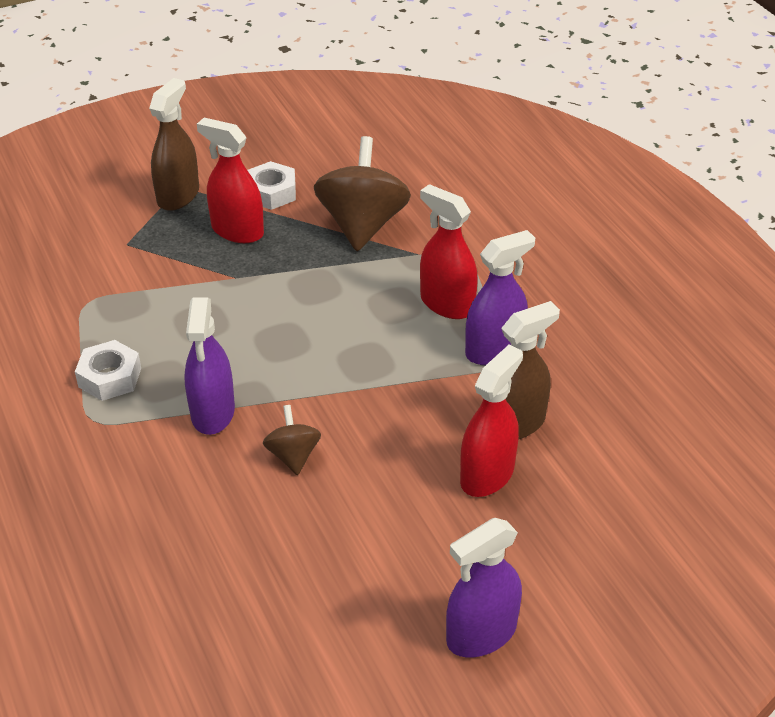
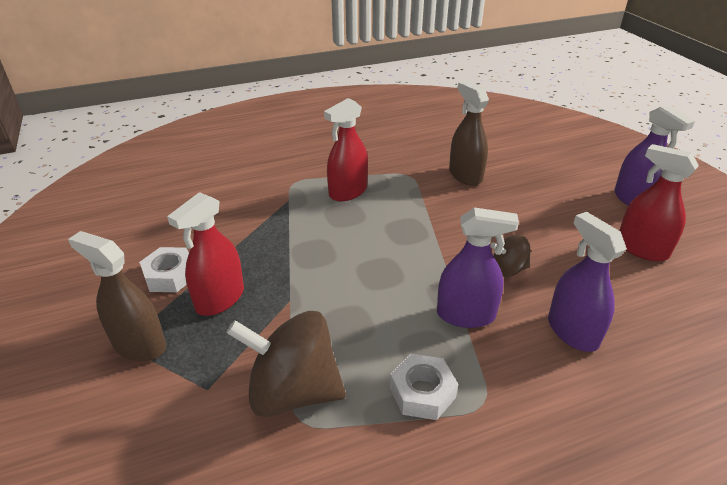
camera: 85 degrees left, 5 degrees down
(362, 225) = (242, 225): brown spinning top -> brown spinning top (293, 391)
(487, 475) = (510, 188): red spray bottle -> red spray bottle (641, 249)
(494, 350) = (397, 177): purple spray bottle -> purple spray bottle (572, 331)

